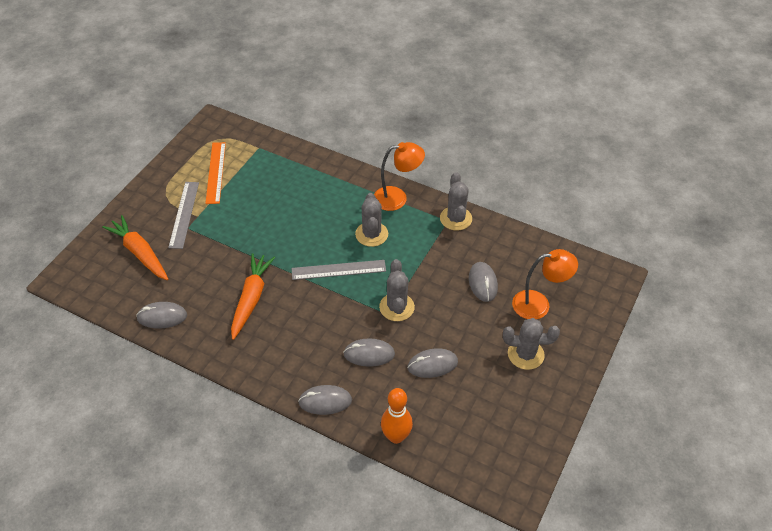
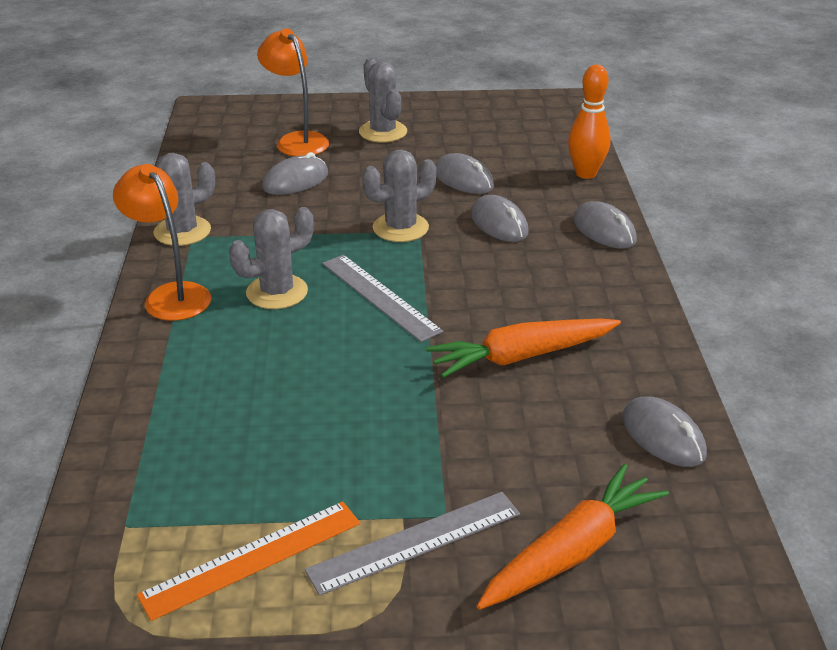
camera: 120 degrees left, 15 degrees down
(140, 253) = (571, 551): orange carrot -> orange carrot turned 150 degrees counterclockwise

